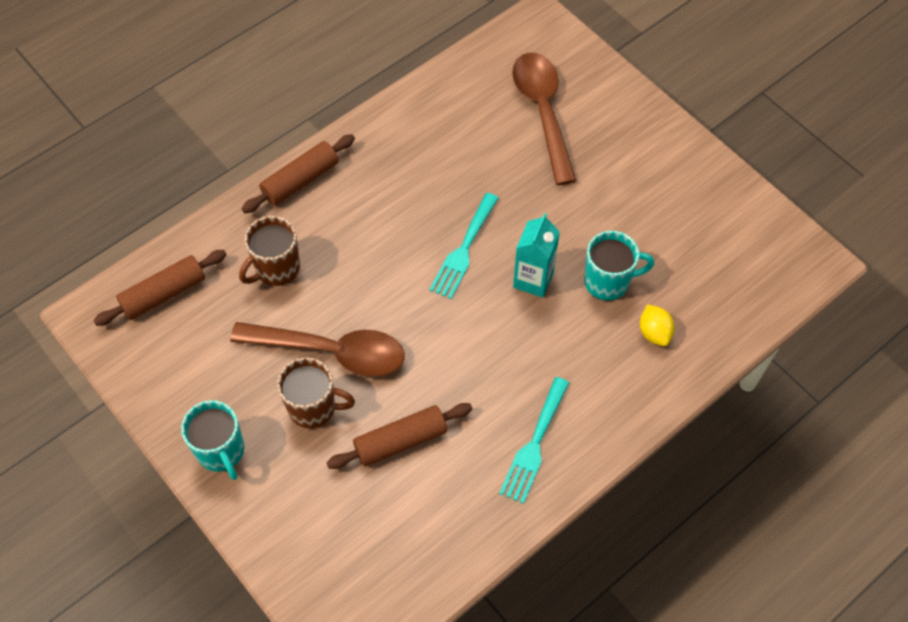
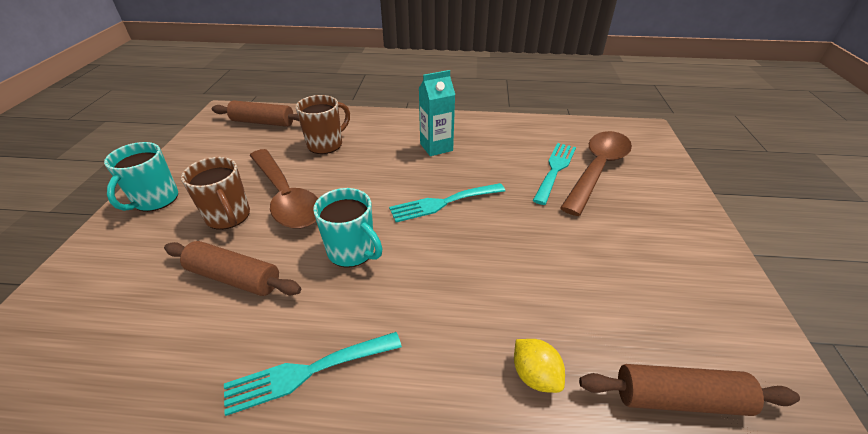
camera: 45 degrees right, 20 degrees down
(276, 268) = (326, 144): brown mug -> brown mug turned 135 degrees clockwise
(300, 180) = (397, 120): brown rolling pin -> brown rolling pin (679, 398)
(511, 139) = (555, 169): none -> turquoise fork
(533, 279) = (470, 252): turquoise carton -> turquoise carton (436, 147)
(608, 282) = (533, 299): turquoise mug -> turquoise mug (352, 252)
(654, 333) = (535, 375): yellow lemon -> yellow lemon turned 60 degrees counterclockwise

